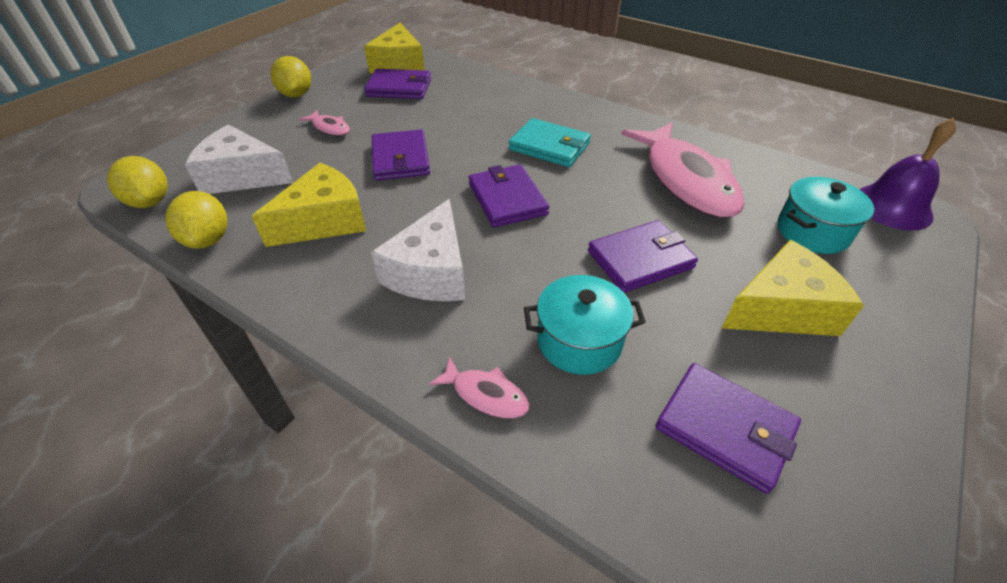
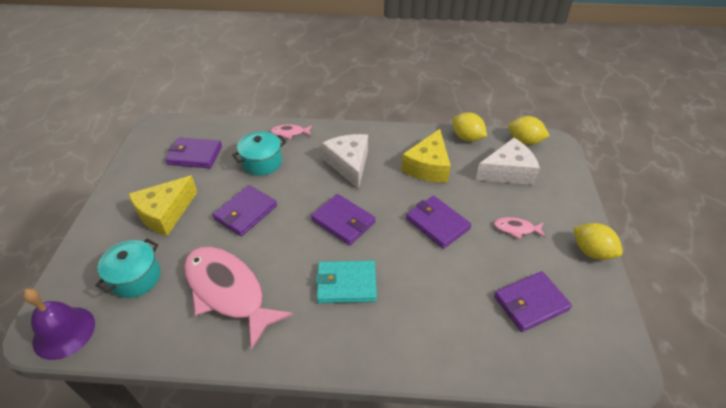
camera: 150 degrees right, 0 degrees up
(399, 65) = (578, 343): yellow cheese -> none

